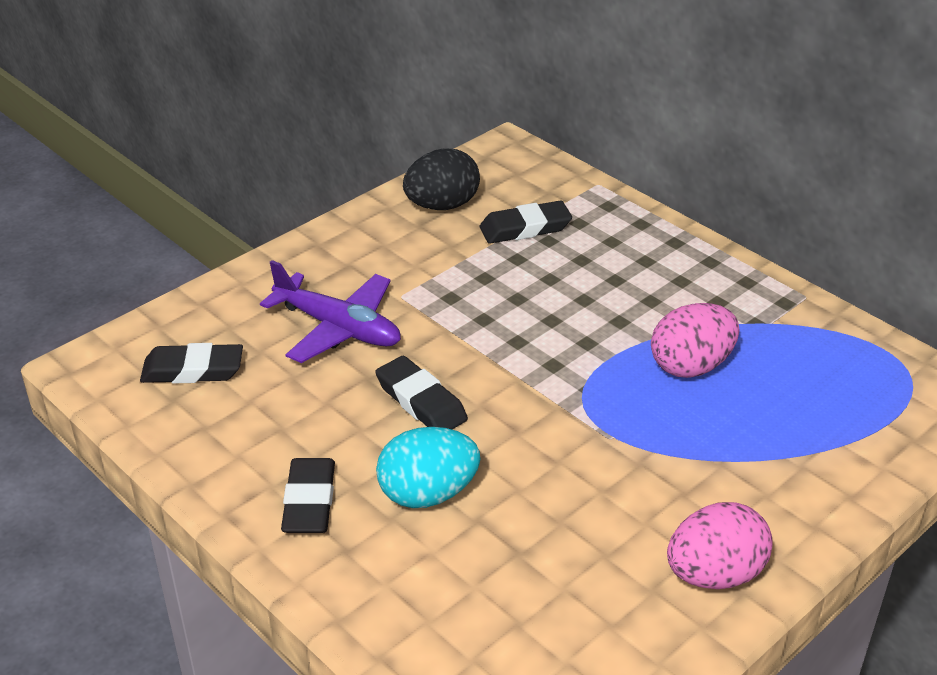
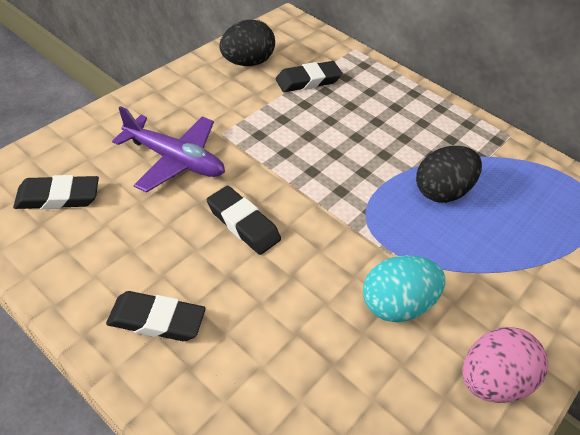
camera: 10 degrees left, 10 degrees up
(309, 501) = (156, 320): black eraser -> black eraser turned 75 degrees counterclockwise
(428, 494) = (255, 309): turquoise egg -> turquoise egg (396, 304)
(691, 366) = (441, 191): pink egg -> black egg

